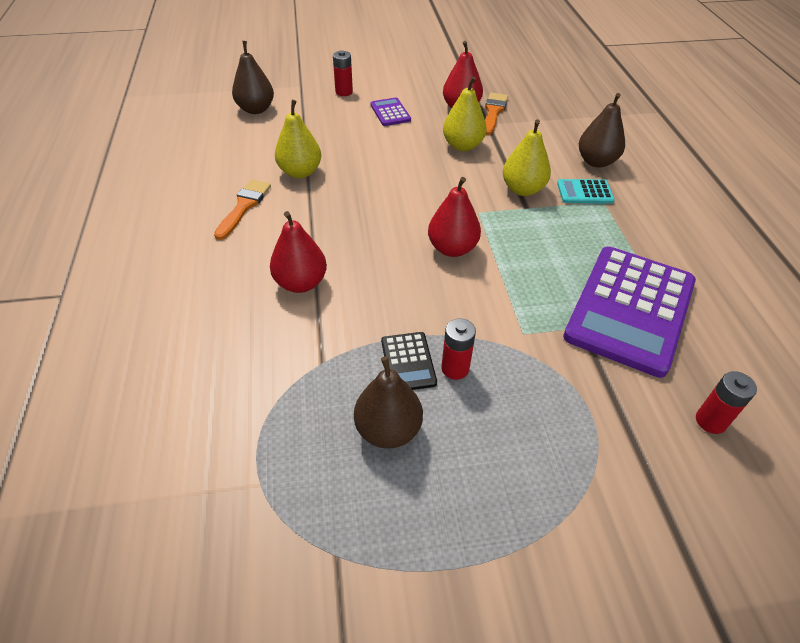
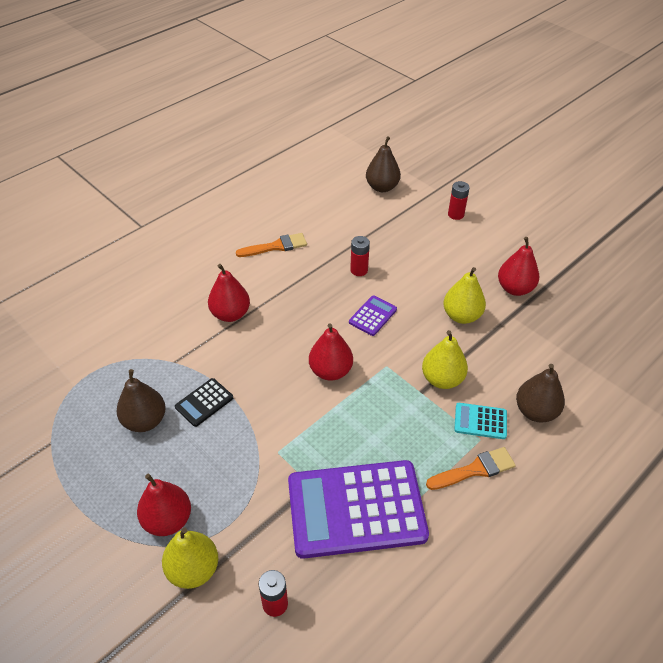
camera: 55 degrees right, 0 degrees up
(300, 172) = (336, 250): yellow pear -> yellow pear (193, 569)
(390, 112) = (458, 253): purple calculator -> purple calculator (373, 316)
(455, 368) = (216, 429): red battery -> red battery (359, 270)
(493, 112) = (533, 311): orange brush -> orange brush (475, 469)
(552, 470) = (168, 520): none -> red pear
(584, 192) = (480, 421): turquoise calculator -> turquoise calculator turned 45 degrees counterclockwise

